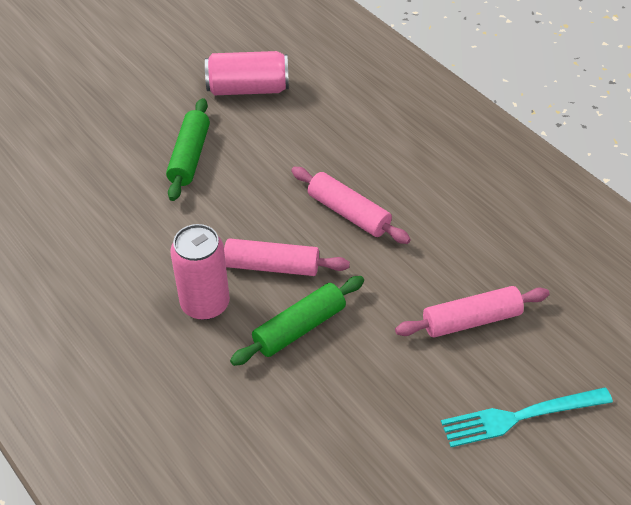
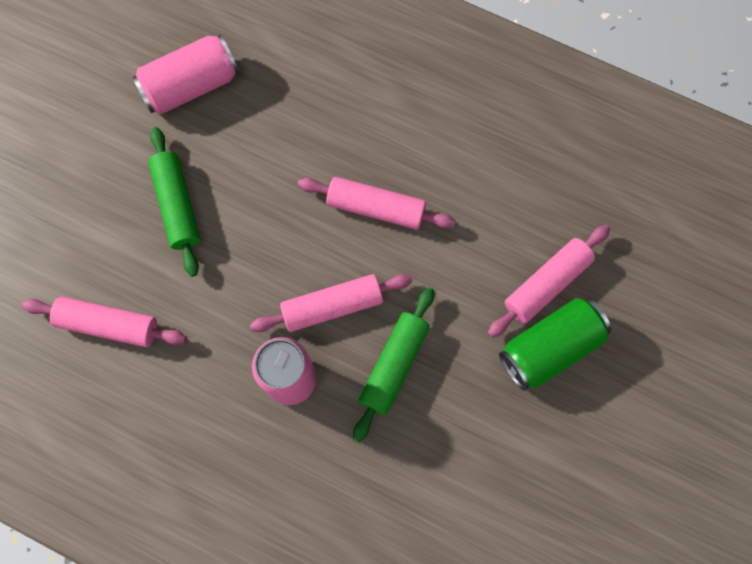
camera: 25 degrees left, 25 degrees up
(86, 212) = (108, 324): none -> pink rolling pin
(449, 369) = (550, 348): none -> green can
(521, 416) = (631, 368): turquoise fork -> none

